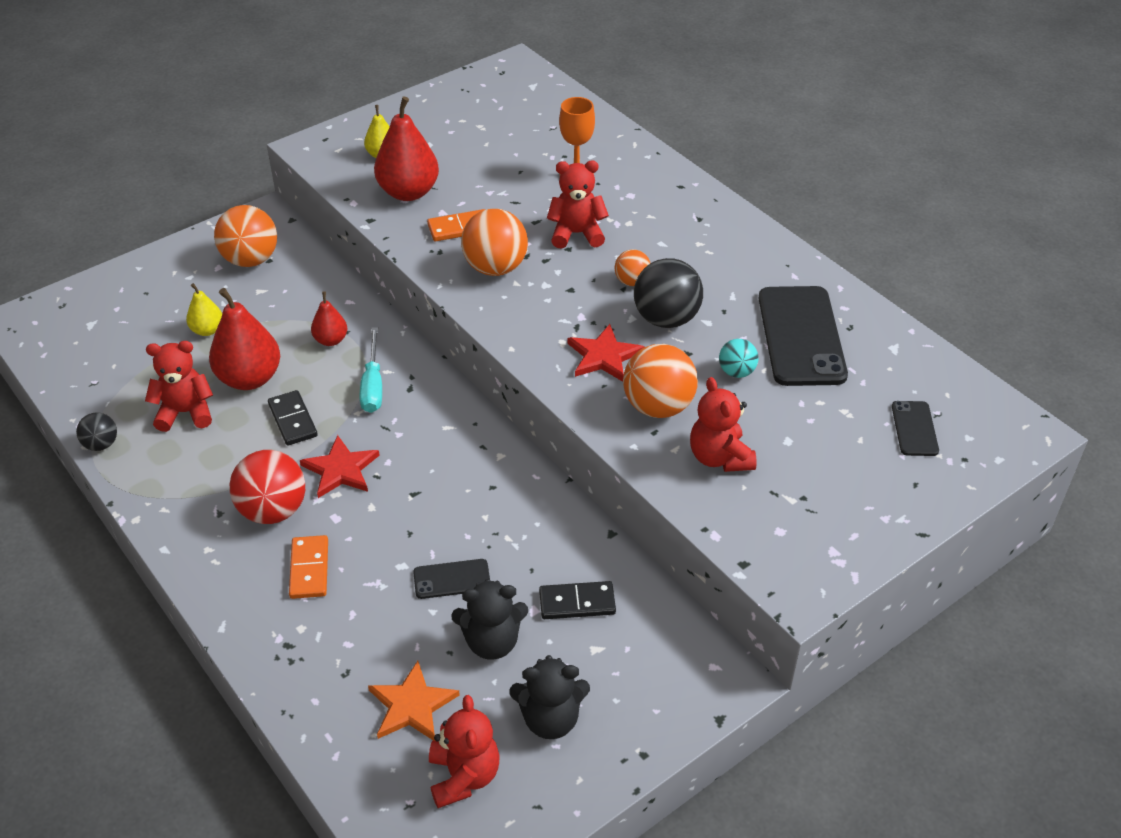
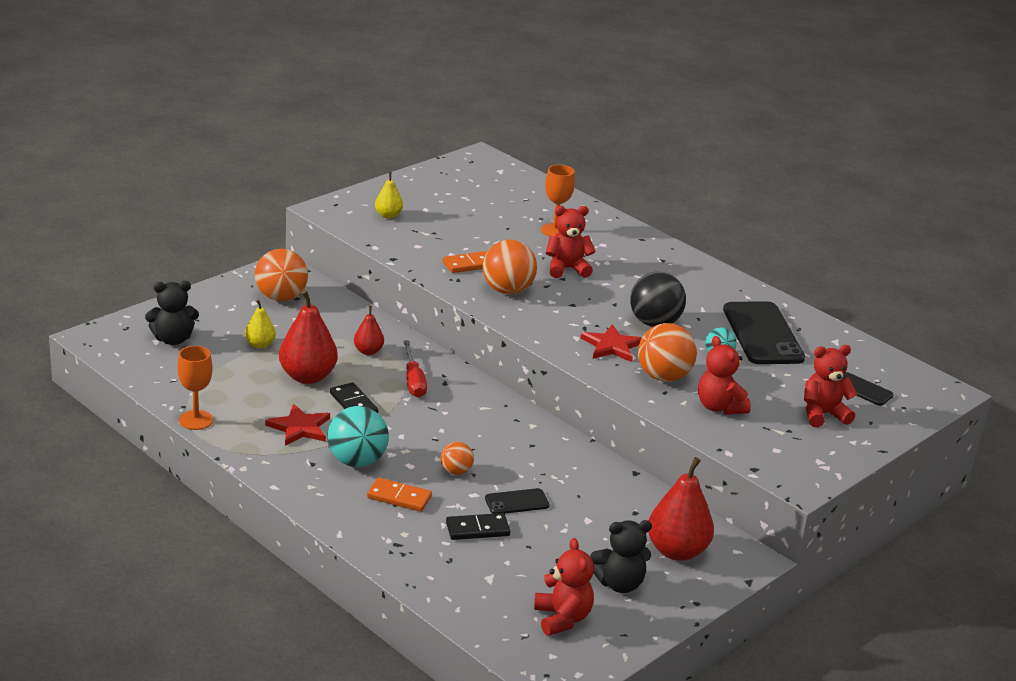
camera: 10 degrees left, 15 degrees down
(101, 444) = (196, 420): black ball -> orange goblet
(185, 412) = (260, 399): red teddy bear -> red teddy bear (823, 414)
(273, 510) = (357, 461): red ball -> turquoise ball
(309, 569) = (399, 497): orange domino -> orange domino turned 60 degrees counterclockwise
(341, 469) = (404, 435): red star -> red star (299, 428)
(373, 385) = (413, 381): turquoise screwdriver -> red screwdriver
(408, 192) = (419, 241): red pear -> red pear (677, 551)
(412, 705) = (508, 578): orange star -> none
(492, 642) = (560, 539): black teddy bear -> black teddy bear (173, 339)
(577, 602) = (620, 515): black domino -> black domino (477, 529)
(632, 281) = (620, 299): orange ball -> orange ball (456, 471)
(914, 429) = (862, 389): black phone -> black phone turned 45 degrees counterclockwise

